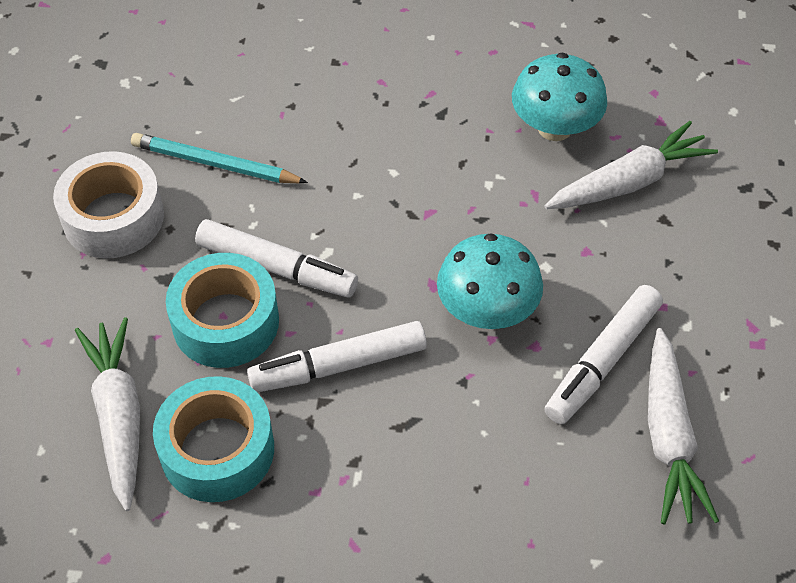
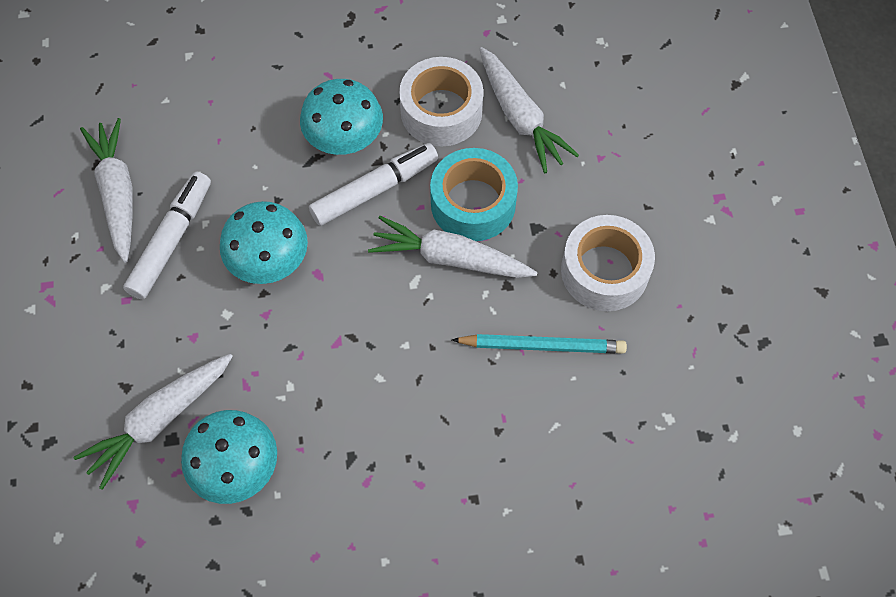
camera: 165 degrees right, 10 degrees up
(217, 450) = (441, 111): turquoise tape -> white tape
(276, 268) = (450, 258): white marker -> white carrot
(358, 441) = (344, 139): none -> turquoise mushroom

